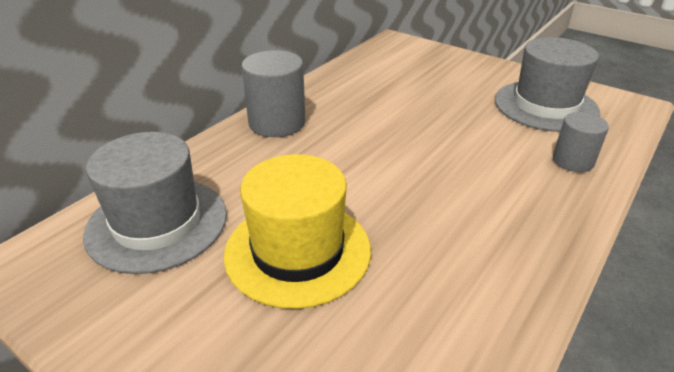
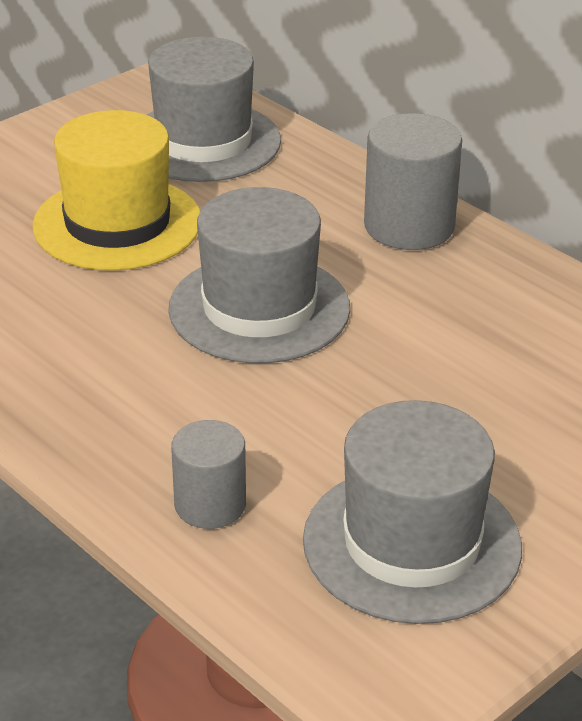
camera: 100 degrees right, 0 degrees up
(386, 166) = (259, 308): none -> grey hat

